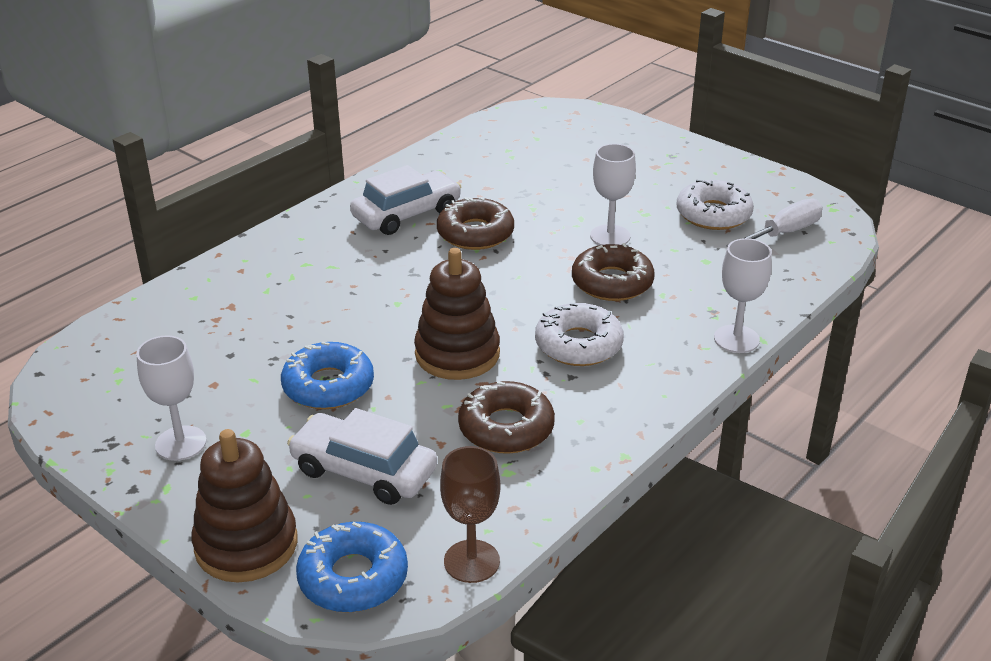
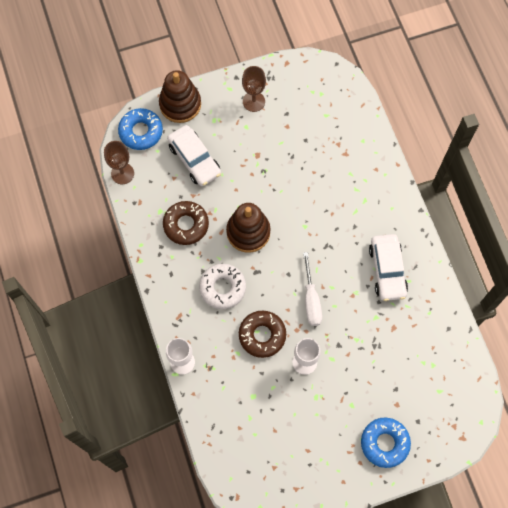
camera: 120 degrees right, 35 degrees up
(181, 443) = (253, 101): white goblet -> brown goblet
(328, 386) = (258, 169): blue donut -> blue donut (384, 443)
(364, 471) = (194, 159): white car -> white car turned 90 degrees clockwise
(475, 233) = (347, 295): brown donut -> none
(713, 214) = (294, 434): white donut -> none
(783, 233) = (253, 458): white screwdriver -> white screwdriver (311, 299)

